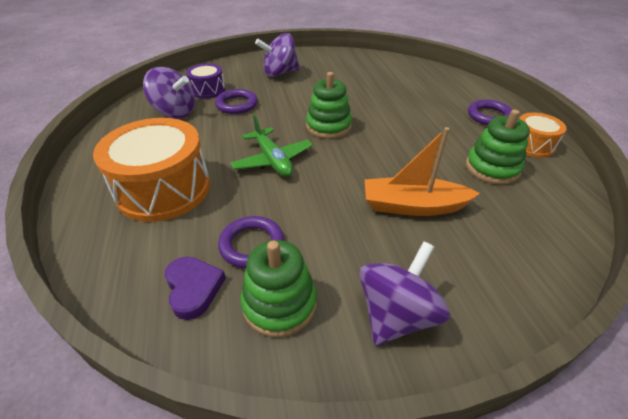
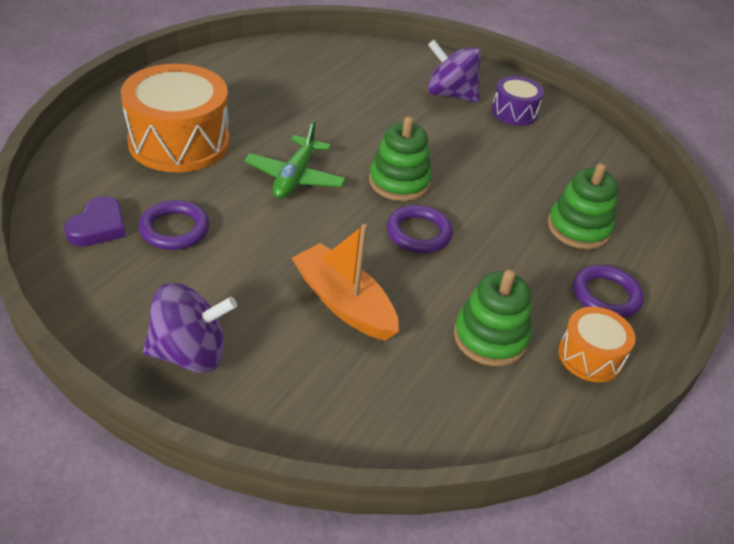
camera: 40 degrees right, 0 degrees up
(175, 112) = (285, 77): purple spinning top -> none
(208, 90) = (347, 71): purple drum -> purple drum (514, 112)
(237, 105) = (349, 103): purple ring -> purple ring (418, 233)
(279, 303) = (131, 280): green stacking toy -> green stacking toy (578, 228)

